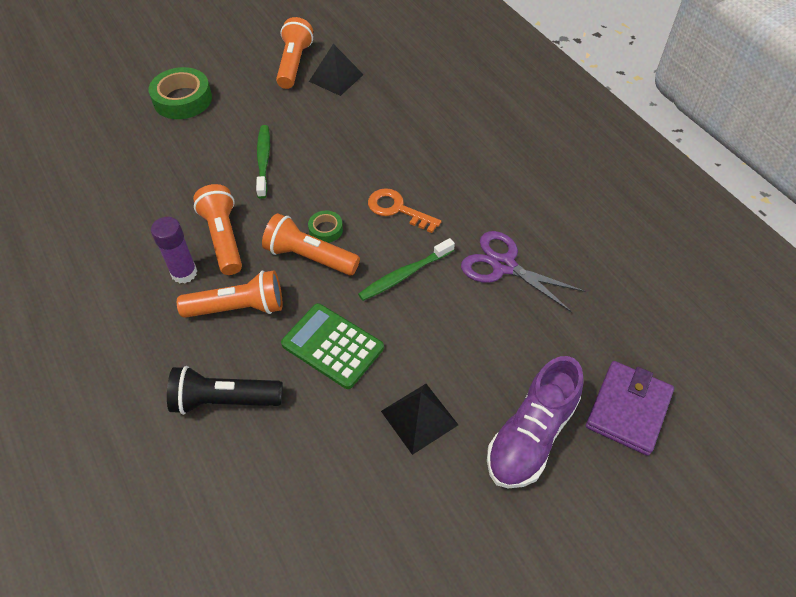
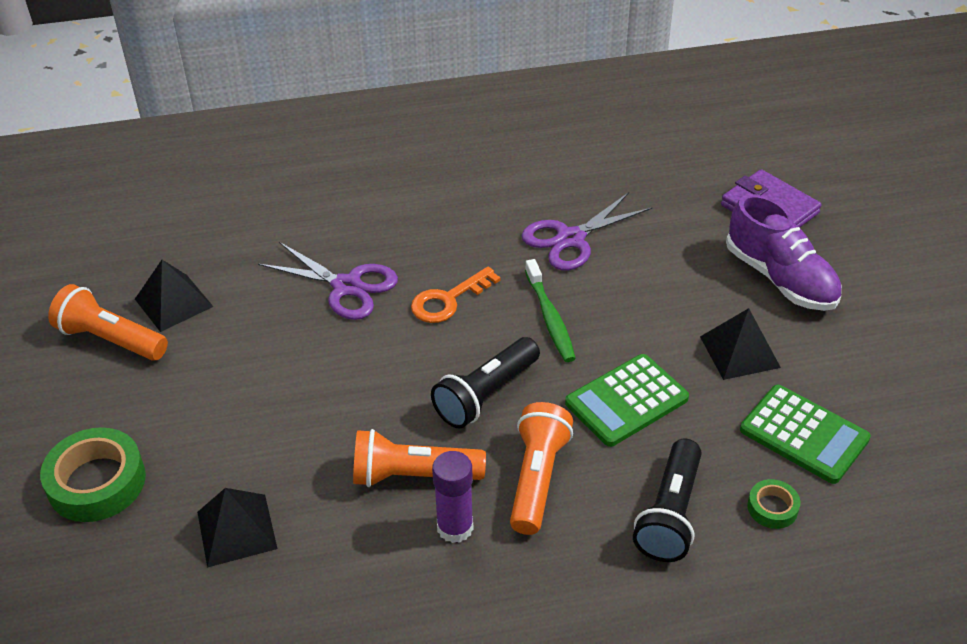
camera: 70 degrees left, 10 degrees down
(160, 168) = (236, 530): none -> black pyramid
(263, 160) = (291, 409): green toothbrush -> none
(309, 257) = (486, 395): orange flashlight -> black flashlight
(326, 229) = (448, 371): green tape -> green tape (772, 508)
(336, 487) = (804, 434): none -> green calculator
(387, 151) = (347, 286): none -> purple scissors

